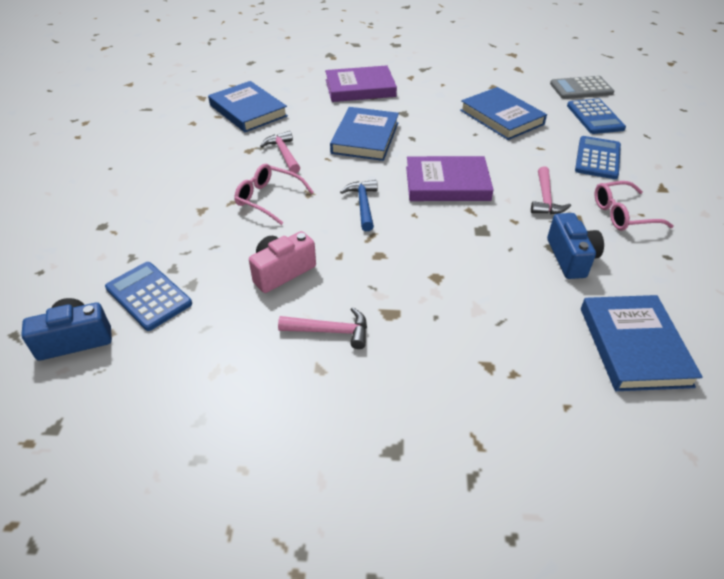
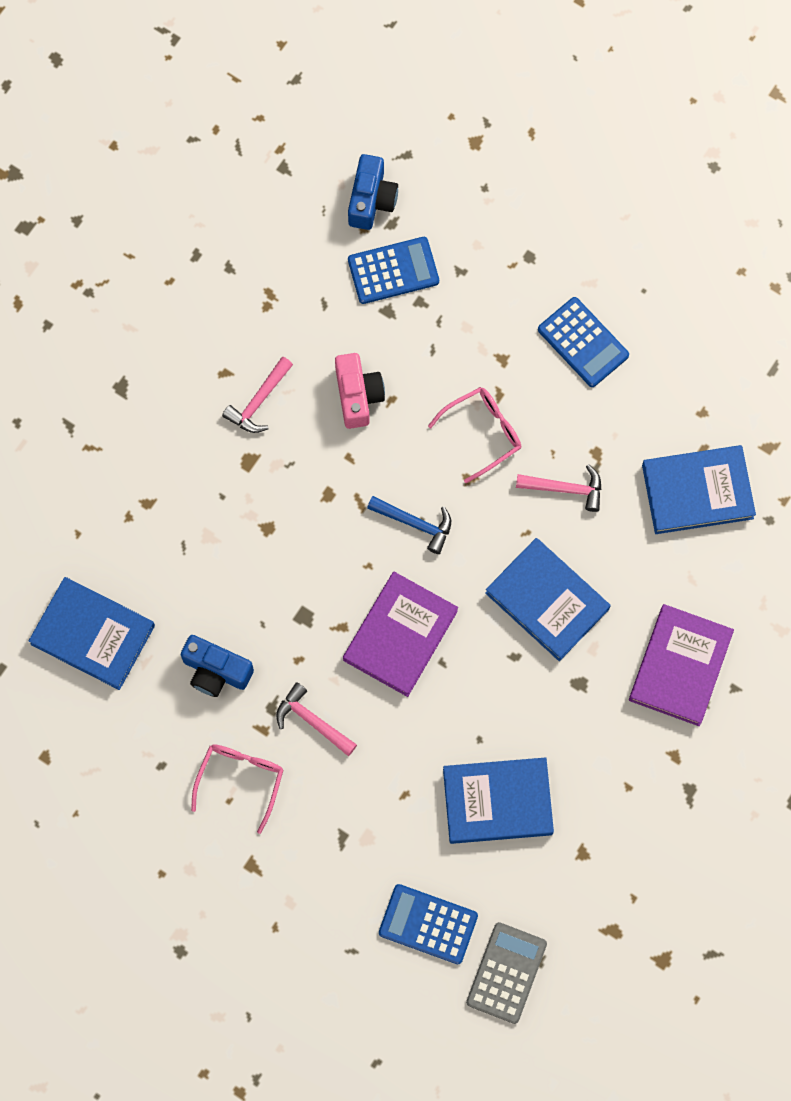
camera: 120 degrees right, 30 degrees up
(597, 158) = (345, 845): blue calculator -> blue calculator (583, 342)

